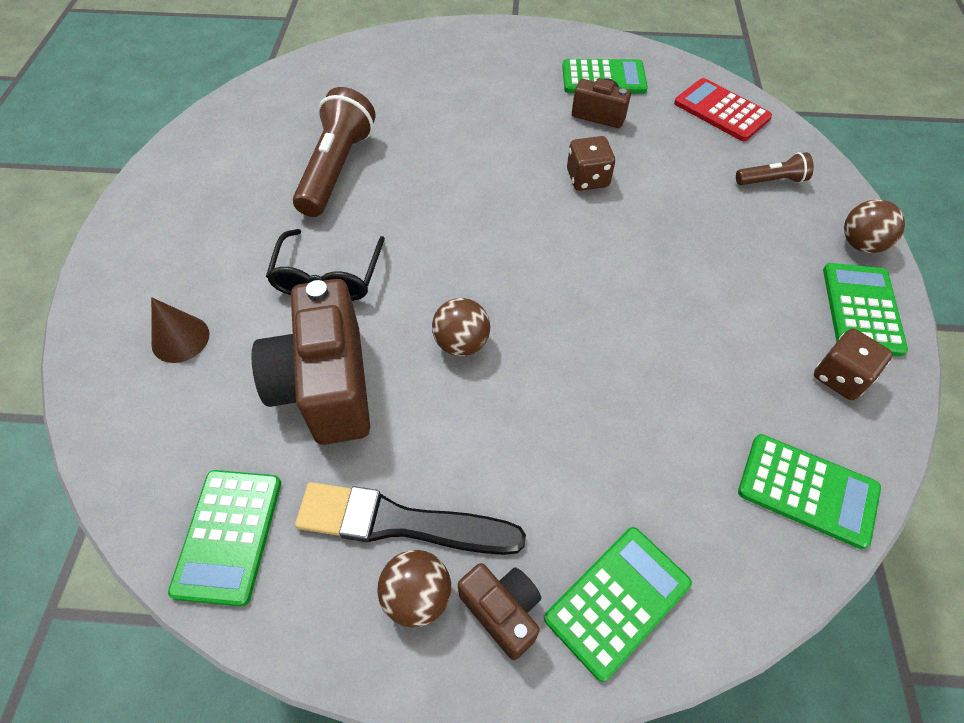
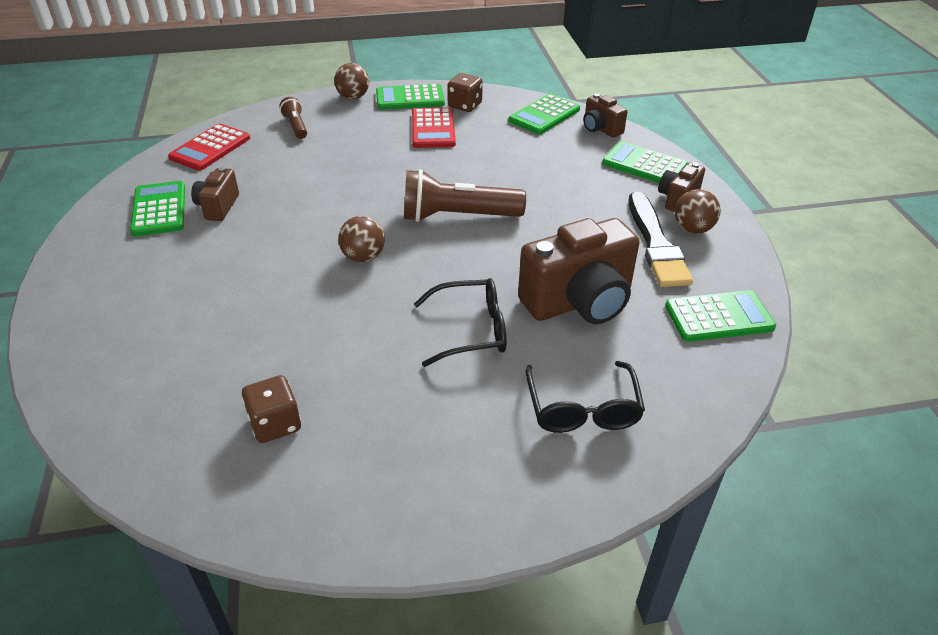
camera: 105 degrees left, 15 degrees down
(180, 339) = (582, 409): brown cone -> black glasses
(336, 168) = (321, 364): brown flashlight -> brown flashlight (457, 216)
(461, 343) = (507, 243): brown ball -> brown ball (363, 257)
(587, 179) = (308, 205): brown dice -> brown dice (275, 424)
(754, 572) = (600, 129): none -> brown camera
(761, 321) = (433, 129): none -> red calculator
(807, 490) = (544, 115): green calculator -> green calculator turned 150 degrees counterclockwise

